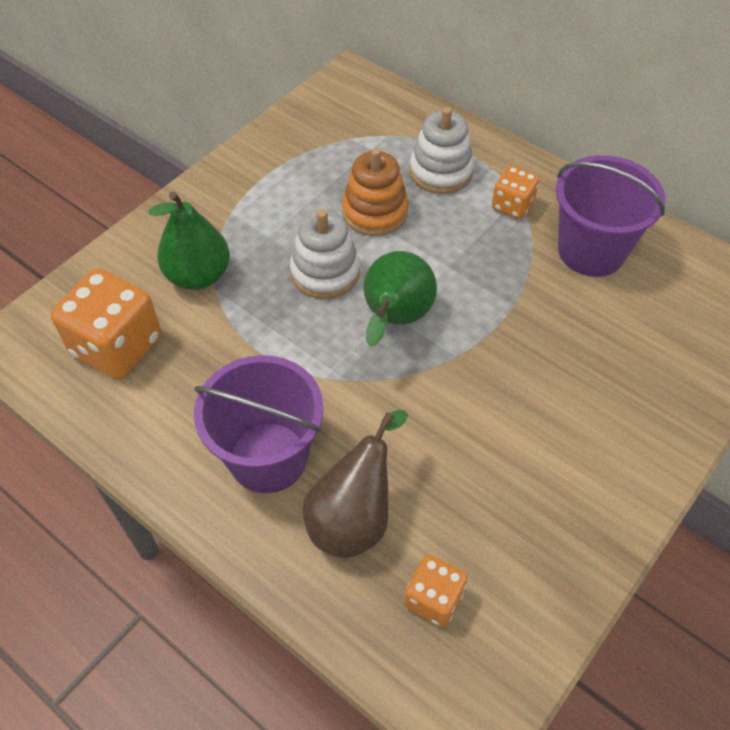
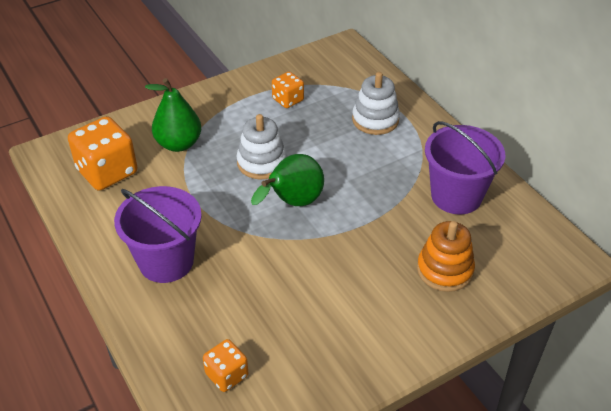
camera: 20 degrees right, 10 degrees down
(354, 517) = (201, 312): brown pear -> none
(375, 212) = (315, 134): orange stacking toy -> orange stacking toy (444, 270)
(512, 205) = (415, 153): orange dice -> orange dice (288, 100)

